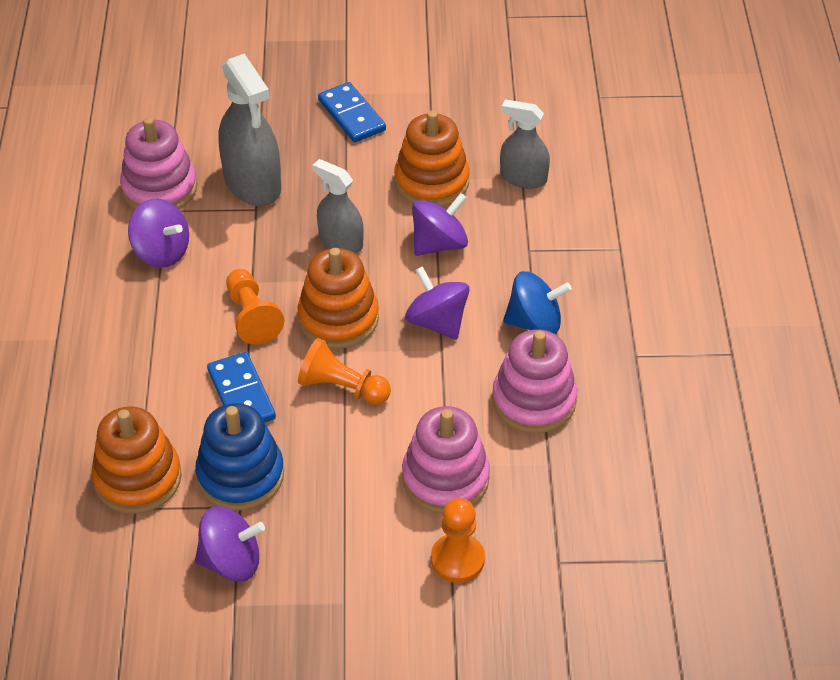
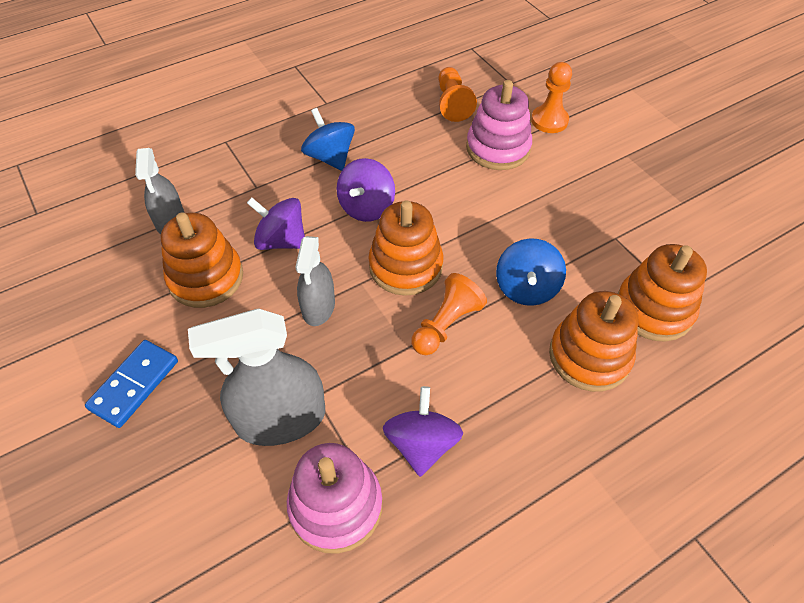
camera: 120 degrees left, 5 degrees up
(137, 398) = (589, 356): none -> orange stacking toy
(231, 561) = (657, 220): purple spinning top -> none
(240, 475) = (592, 250): blue stacking toy -> none
(241, 394) = (526, 288): blue domino -> blue spinning top
(252, 183) = (280, 419): grey spray bottle -> grey spray bottle turned 135 degrees counterclockwise
(342, 387) = (470, 232): orange pawn -> orange pawn (452, 103)
(534, 400) = (401, 133): pink stacking toy -> none

